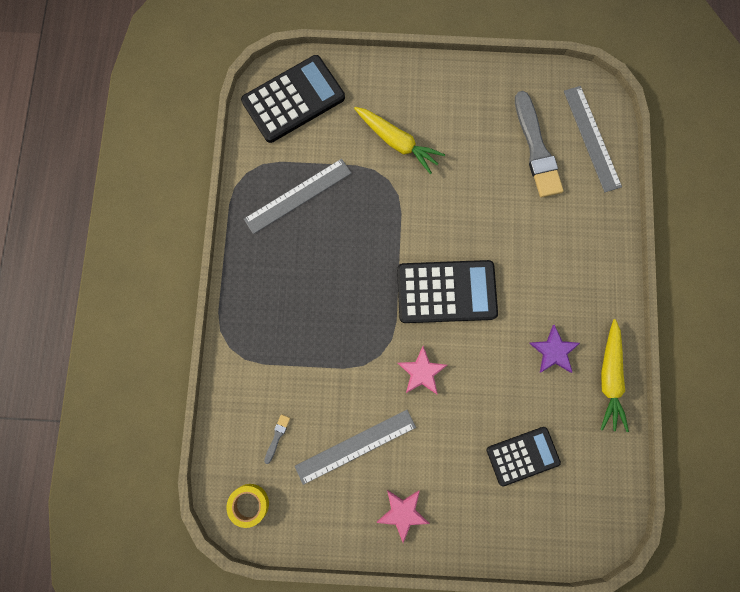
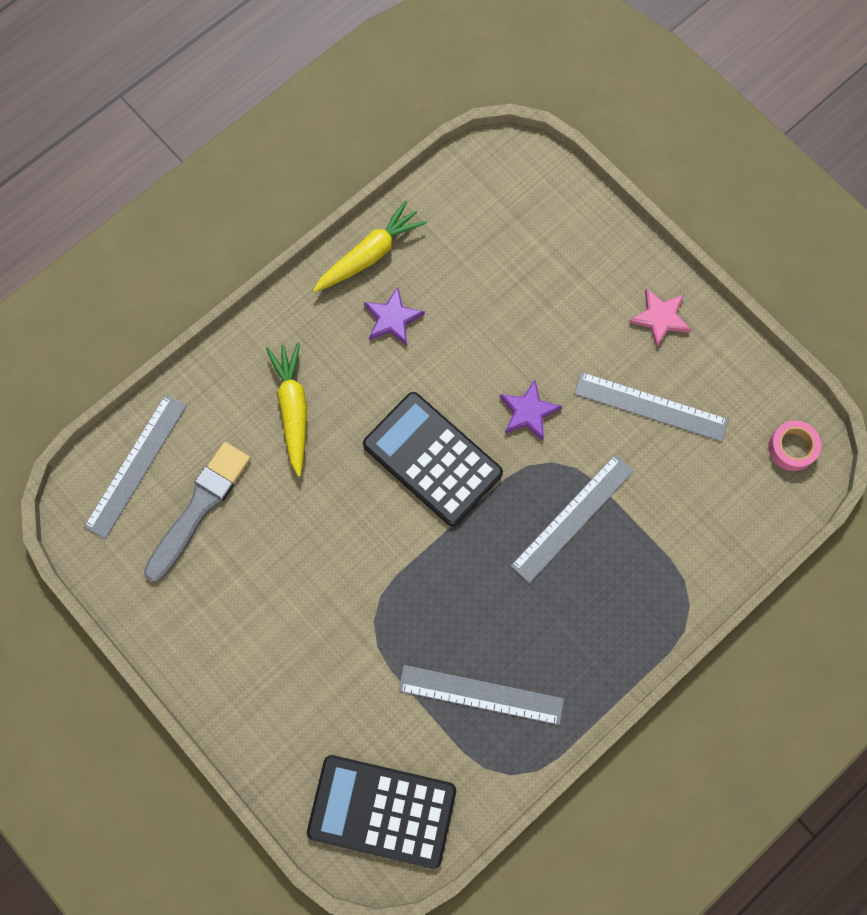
camera: 135 degrees left, 5 degrees down
(249, 504) = (792, 448): yellow tape -> pink tape
(277, 437) = (716, 480): grey brush -> none
(338, 334) = (573, 518): none -> grey ruler
(397, 142) = (324, 651): yellow carrot -> yellow carrot (293, 409)
(421, 372) = (528, 412): pink star -> purple star
(522, 455) = (511, 266): black calculator -> none

